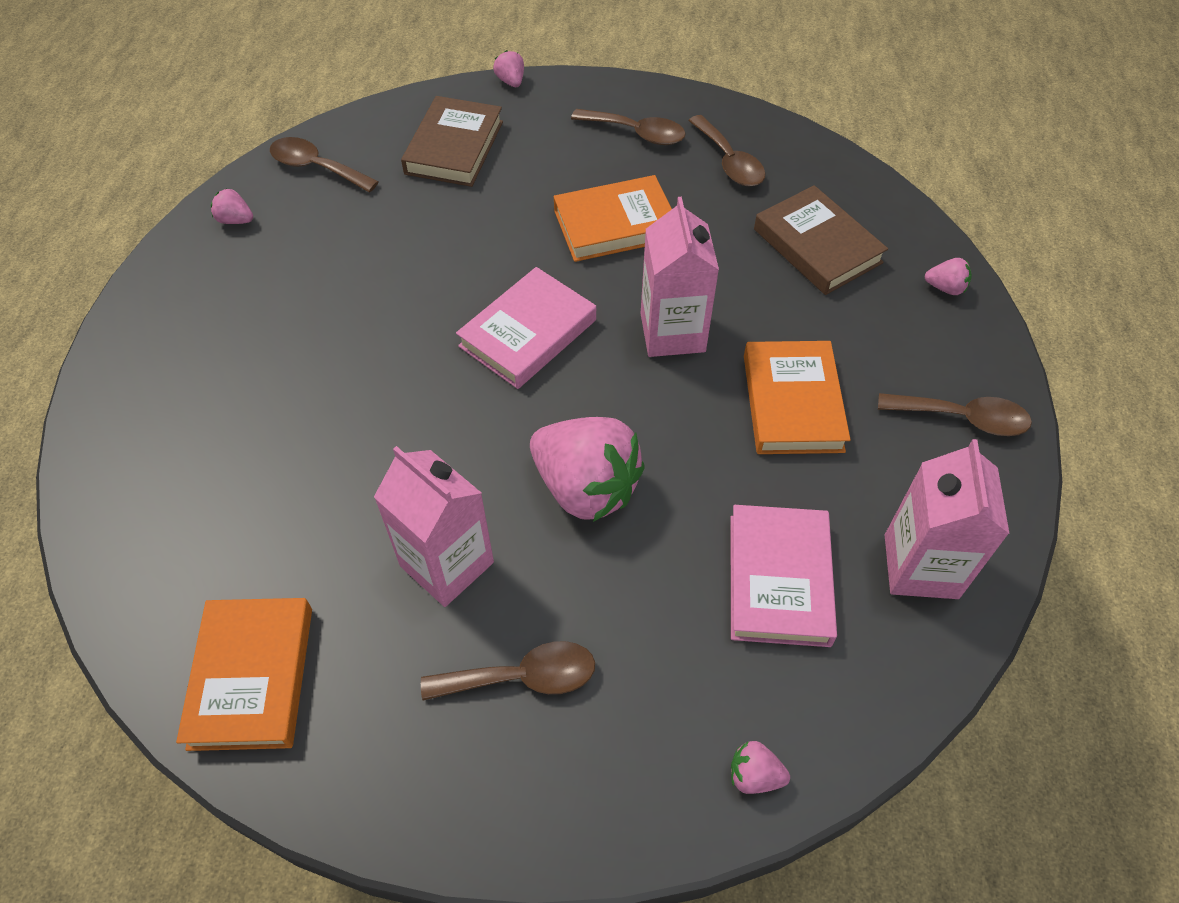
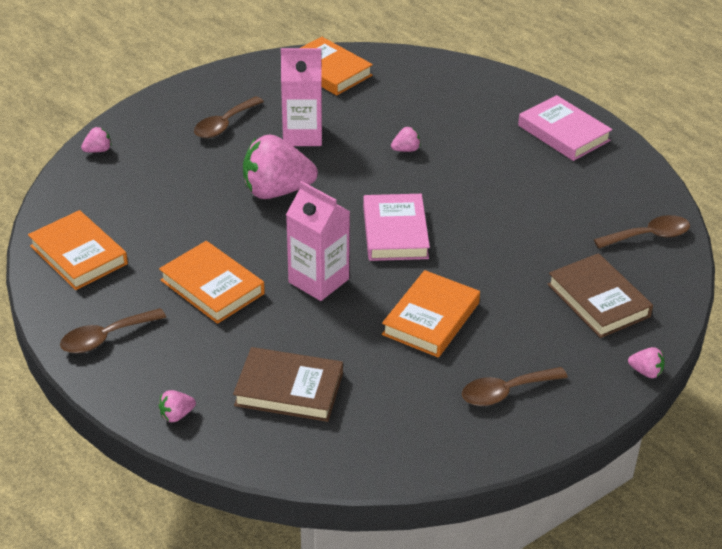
camera: 135 degrees right, 15 degrees down
(236, 220) = (632, 185): pink strawberry -> pink strawberry (406, 150)
(729, 162) = (416, 414): brown spoon -> none
(779, 579) = (146, 211): pink book -> pink book (563, 133)
(921, 566) = (79, 255): pink carton -> orange book

